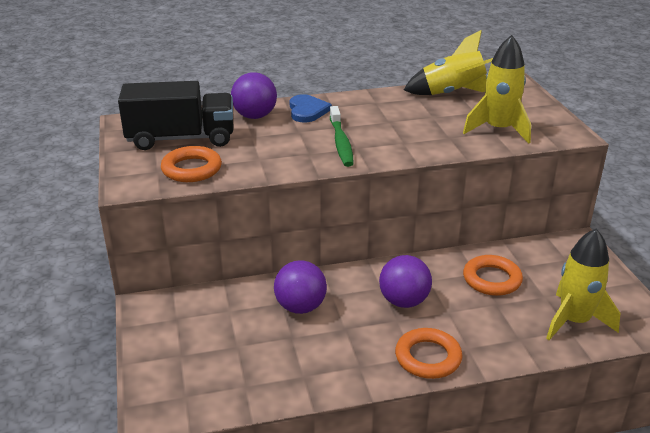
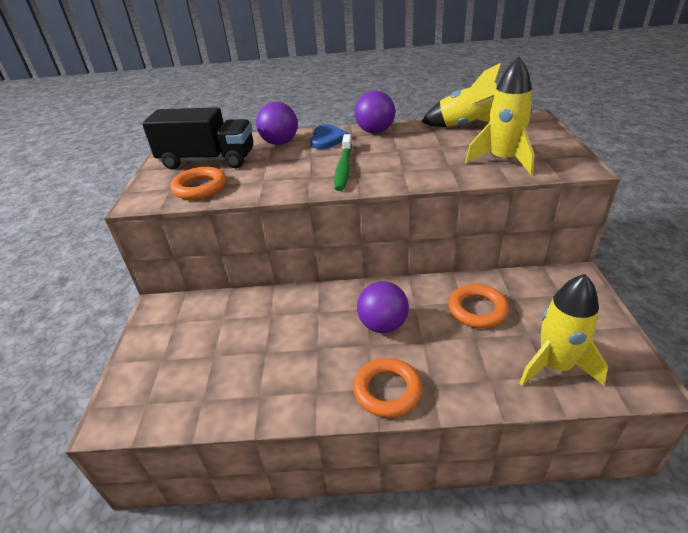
camera: 15 degrees right, 5 degrees up
(300, 307) = (285, 321): purple ball -> purple ball (375, 131)

